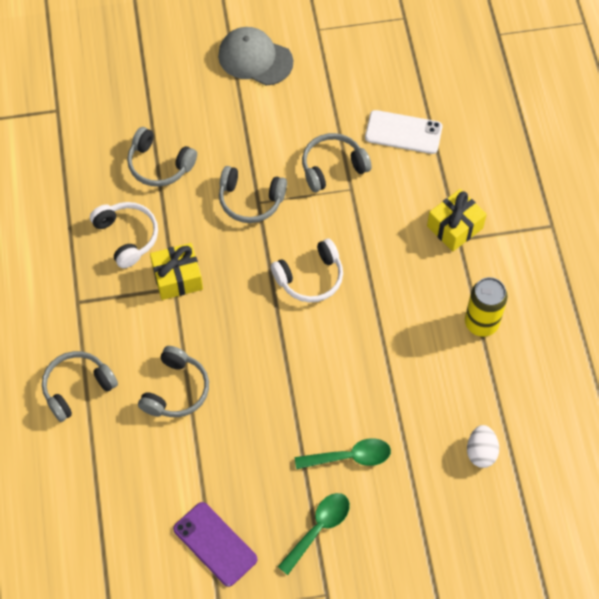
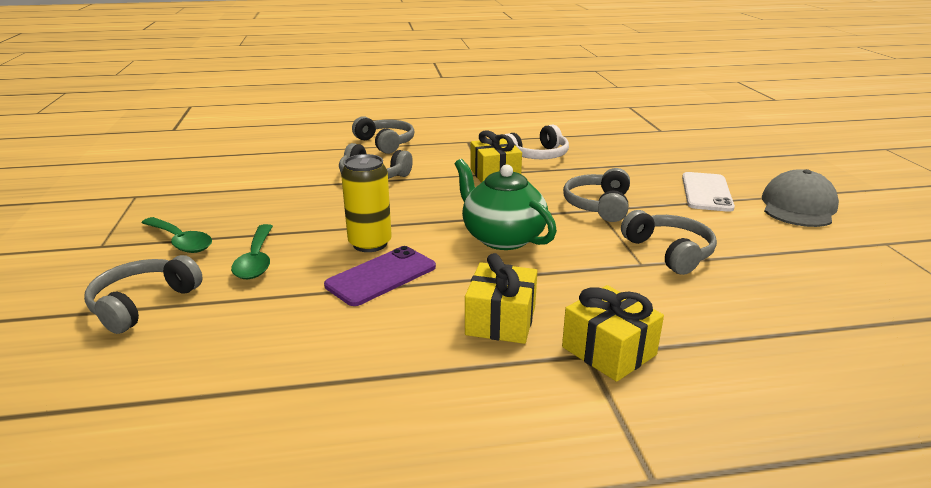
camera: 90 degrees right, 35 degrees down
(159, 164) = (623, 166): grey headphones -> grey headphones (143, 304)
(215, 544) = (204, 193): purple phone -> purple phone (381, 276)
(310, 277) = (502, 237): white headphones -> green teapot
(403, 132) = (763, 306): white phone -> white phone (706, 192)
(426, 283) = (501, 320): none -> yellow gift
(481, 323) = (431, 373): yellow can -> yellow can (370, 244)
(481, 452) = (205, 364): white egg -> none

